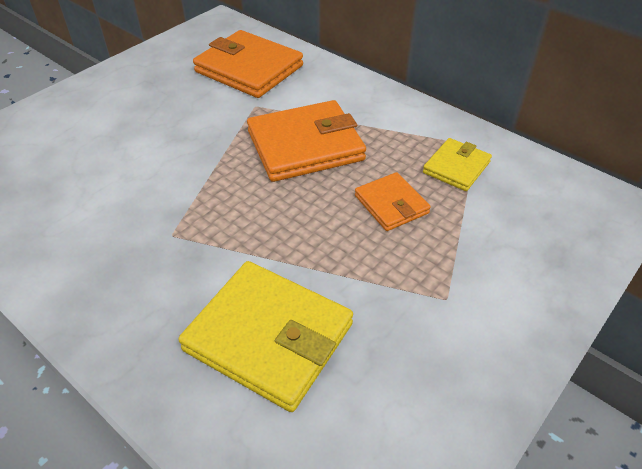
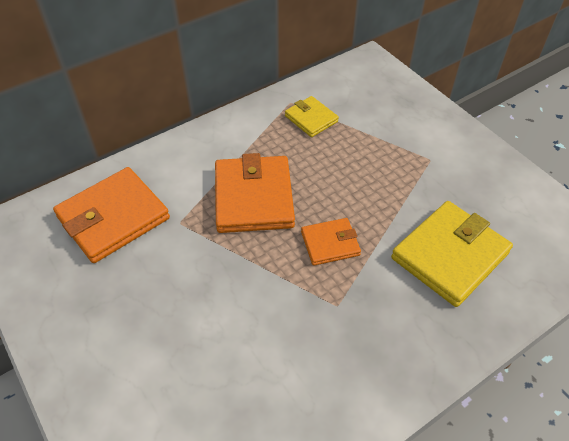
camera: 75 degrees left, 5 degrees up
(391, 204) = (339, 163): orange wallet -> orange wallet (330, 243)

